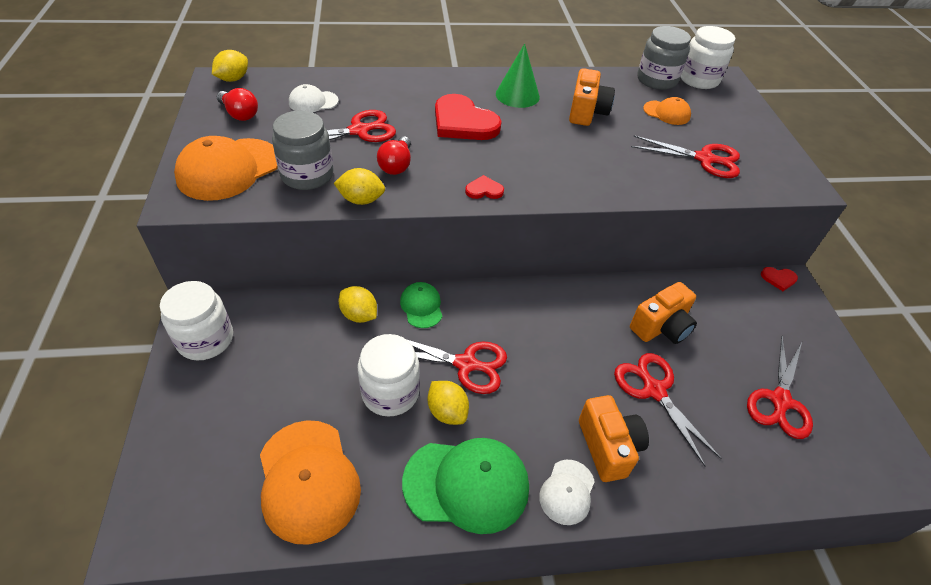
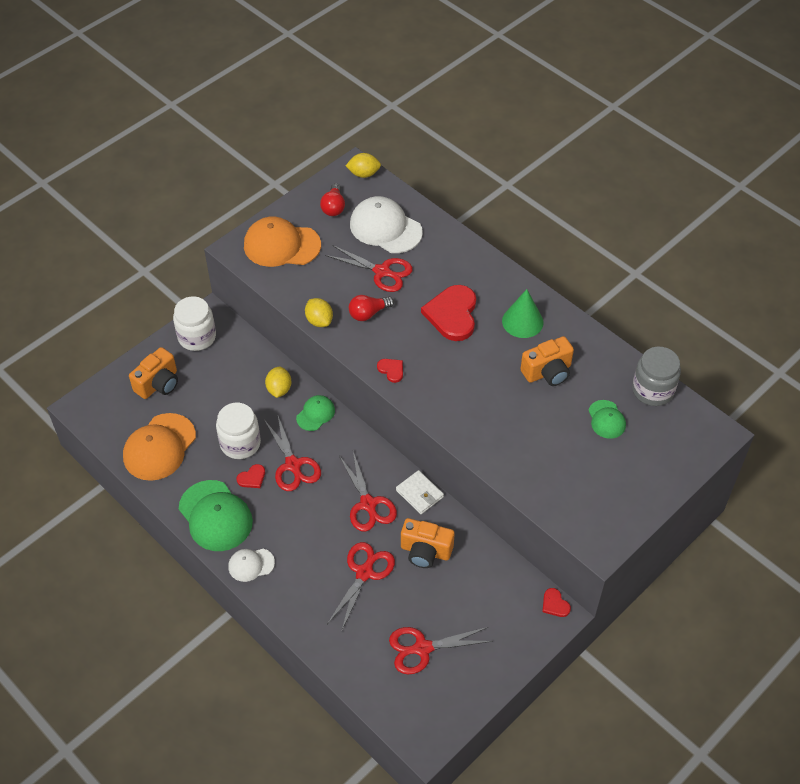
camera: 55 degrees right, 5 degrees up
(307, 175) = (314, 281): grey jar -> none
(313, 102) = (385, 228): white cap -> white cap, size x1.86
(447, 411) = (252, 478): yellow lemon -> red heart
(590, 291) = (419, 494): none -> white wallet
(608, 447) = (298, 569): orange camera -> orange camera (158, 384)
(666, 113) = (606, 419): orange cap -> green cap
(698, 79) = (690, 417): white jar -> none
(705, 159) = (566, 470): red scissors -> red scissors (368, 504)

